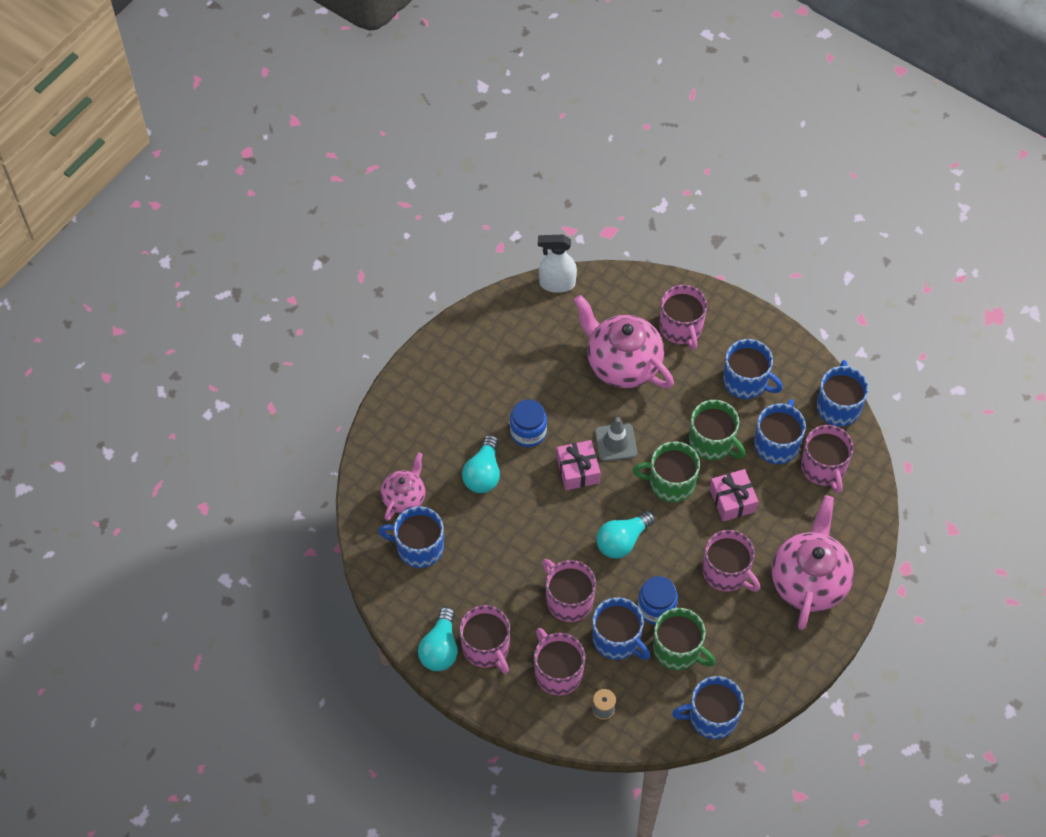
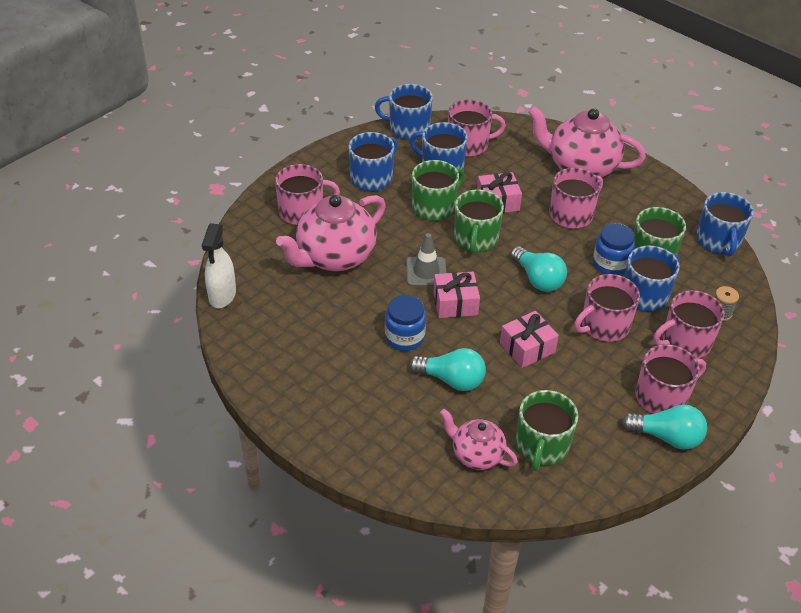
camera: 85 degrees left, 15 degrees down
(419, 547) = (541, 446): blue mug -> green mug
(530, 533) = (527, 347): none -> pink gift

